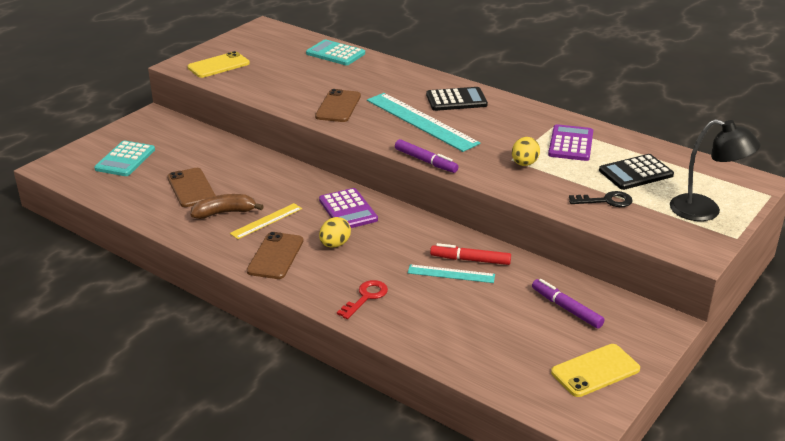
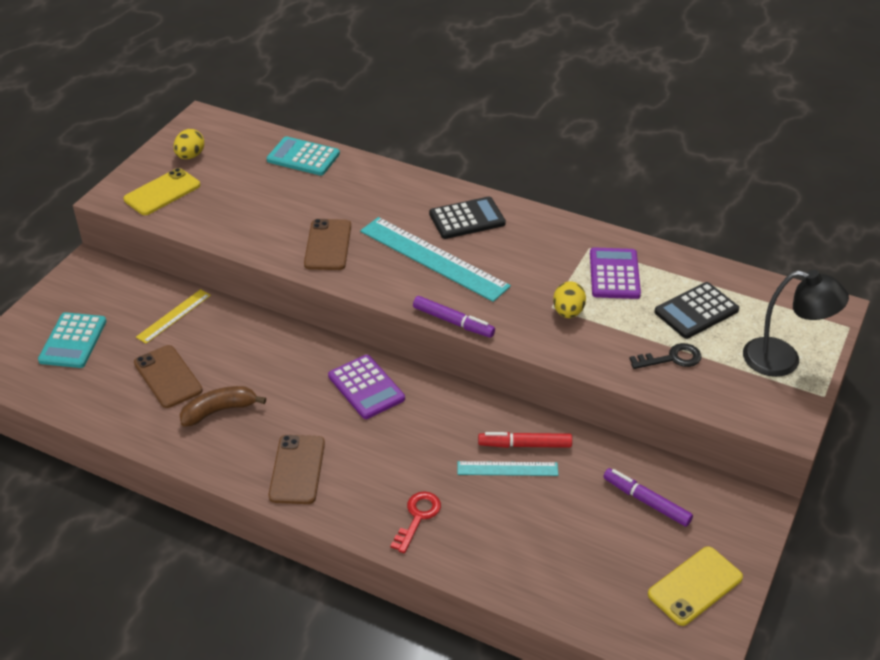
camera: 10 degrees left, 10 degrees up
(266, 221) = (273, 417): yellow ruler -> yellow ruler (174, 316)
(335, 244) = (363, 442): yellow egg -> yellow egg (190, 156)

